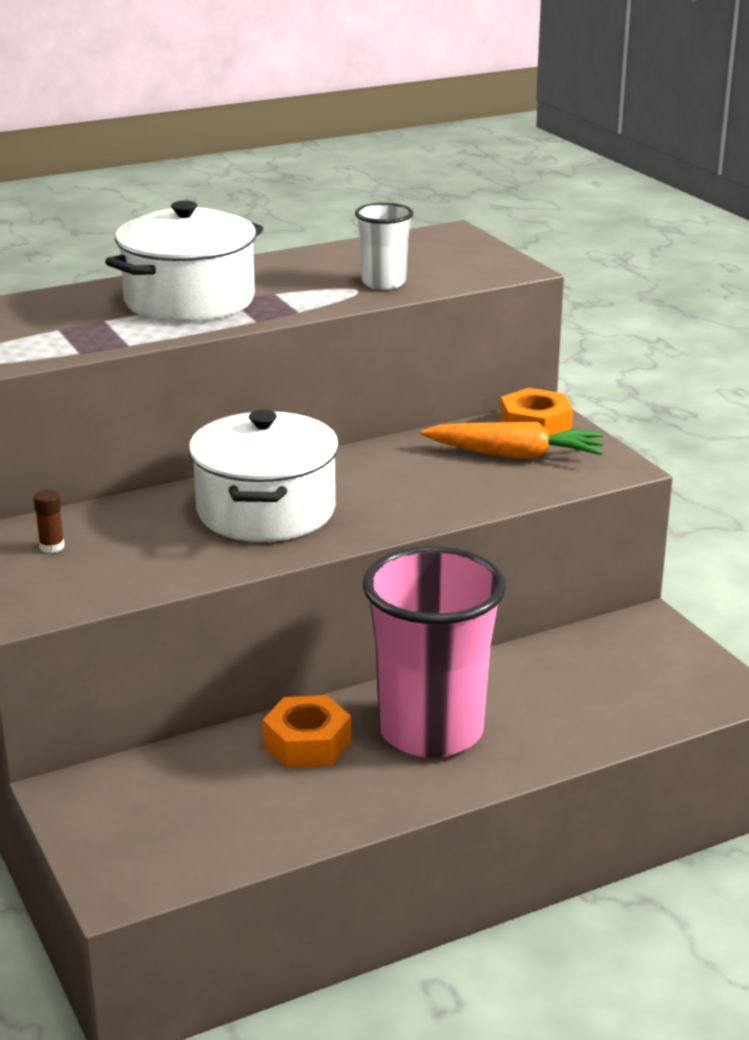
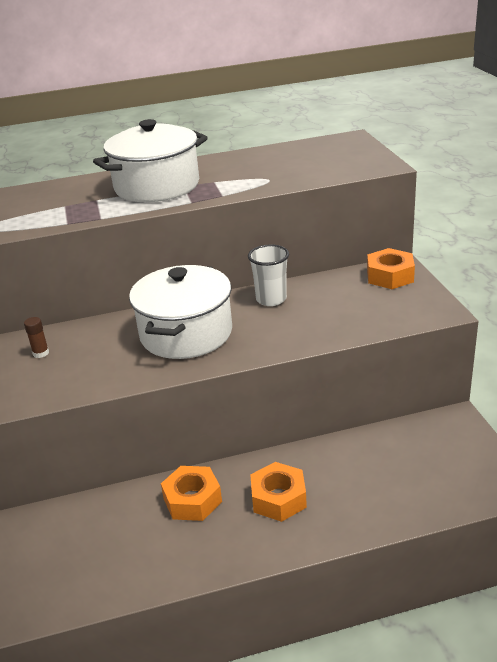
camera: 15 degrees right, 5 degrees up
(383, 283) = (289, 175): white cup -> white cup (271, 299)
(431, 731) = (278, 498): pink cup -> orange nut
(514, 455) = (368, 298): orange carrot -> none

